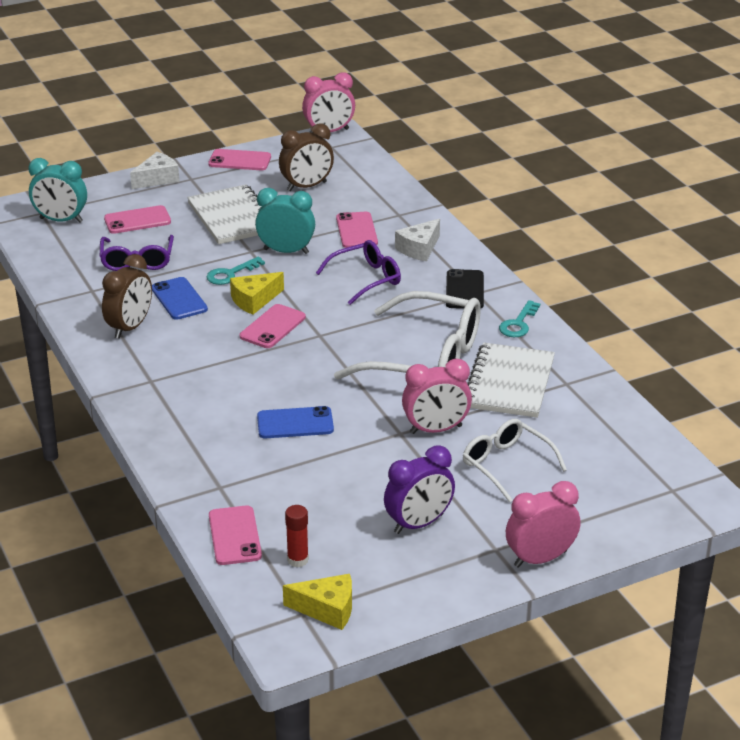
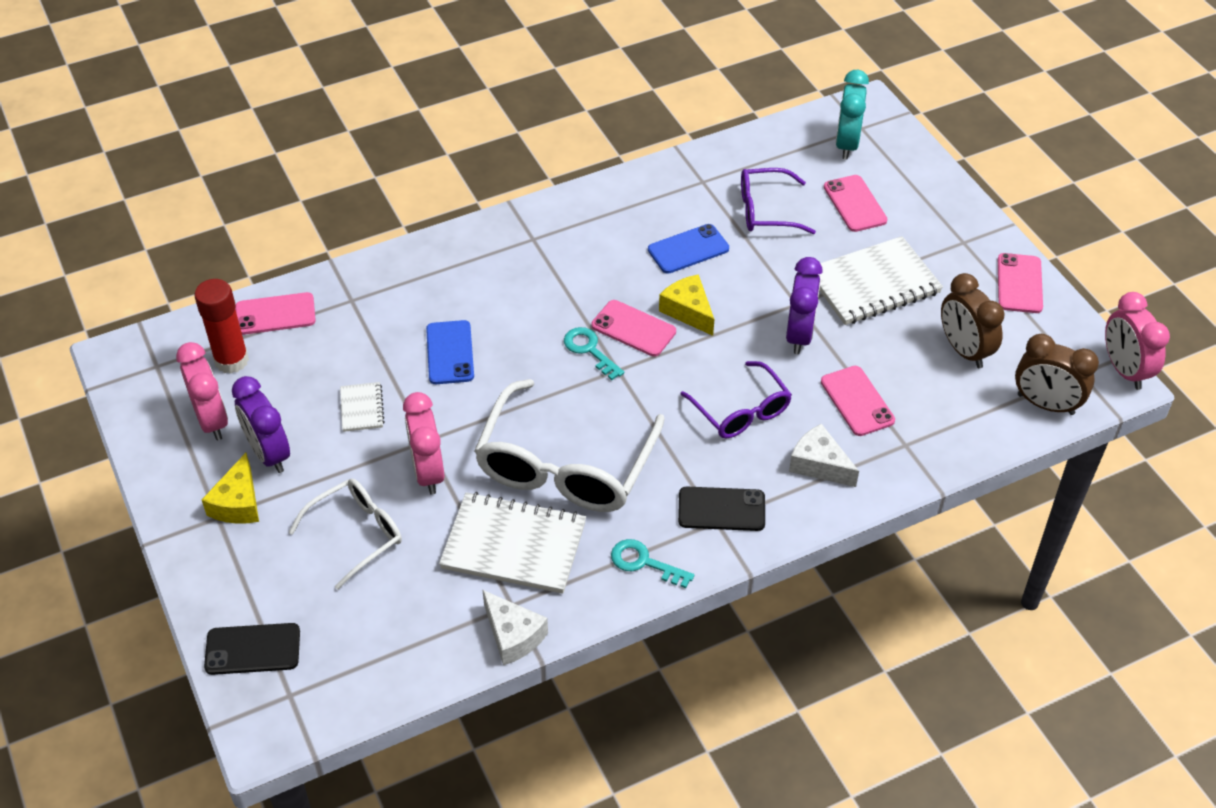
camera: 90 degrees right, 15 degrees up
(130, 327) = (631, 216): brown clock -> brown clock (1045, 404)
(157, 179) = (956, 213): white cheese -> white cheese (513, 635)
(230, 274) = (743, 288): turquoise key -> turquoise key (589, 350)
(286, 251) = (799, 335): turquoise clock -> purple clock
(298, 560) = (231, 360): red glue stick -> red glue stick, size x1.65
(327, 609) = (157, 383): yellow cheese -> yellow cheese (238, 503)
(356, 231) = (857, 401): pink phone -> pink phone turned 75 degrees clockwise
(362, 471) = (362, 408): none -> white notebook
(540, 558) = (194, 555): pink clock -> pink clock (212, 420)
(633, 514) = (252, 649): none -> black phone

